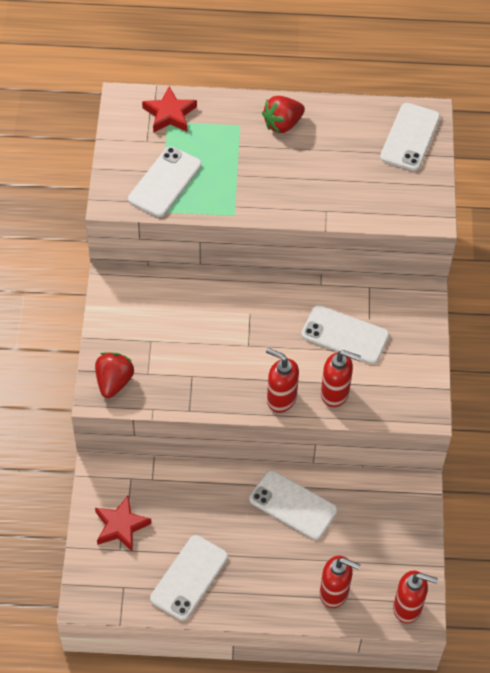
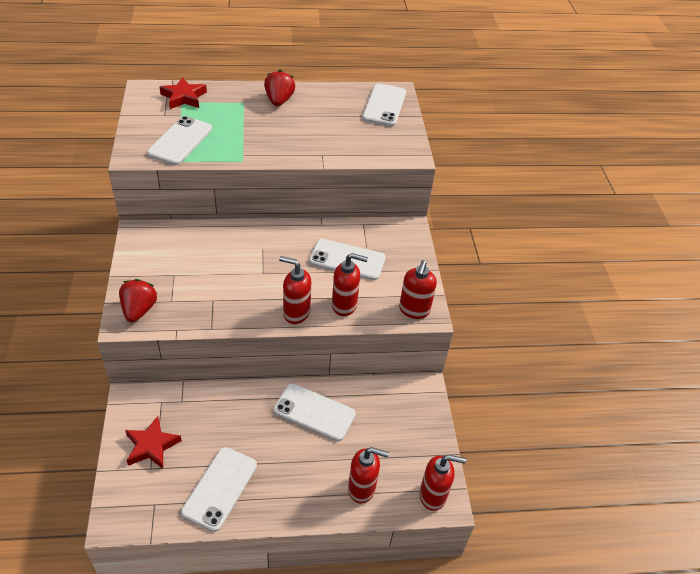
camera: 10 degrees left, 10 degrees down
(282, 124) = (279, 100): red strawberry -> red strawberry turned 135 degrees clockwise
(412, 406) = (414, 310): none -> red soap dispenser

